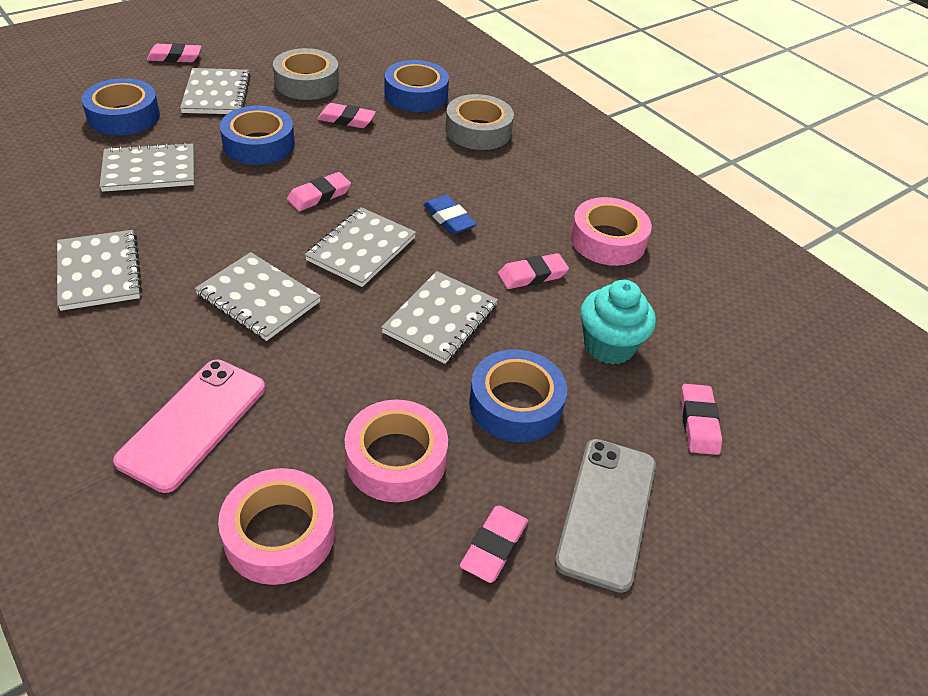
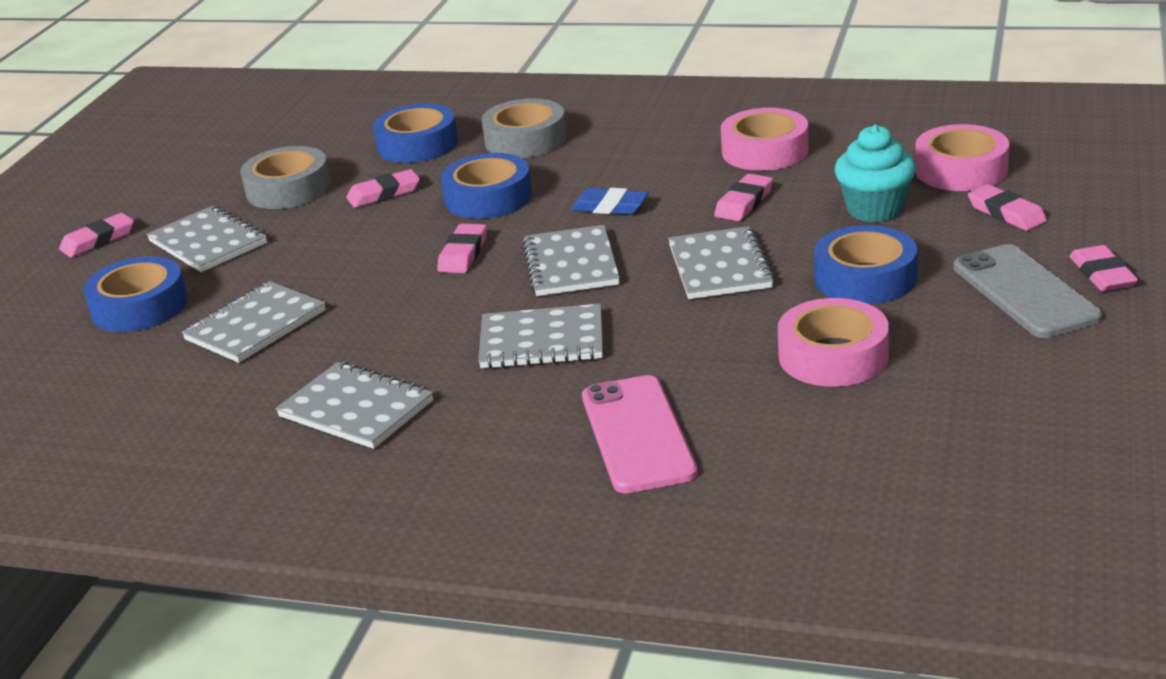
camera: 30 degrees left, 15 degrees down
(259, 144) = (331, 252): blue tape -> blue tape (488, 198)
(279, 534) = (823, 442): pink tape -> pink tape (961, 170)
(494, 546) = (982, 353): pink eraser -> pink eraser (1102, 274)

